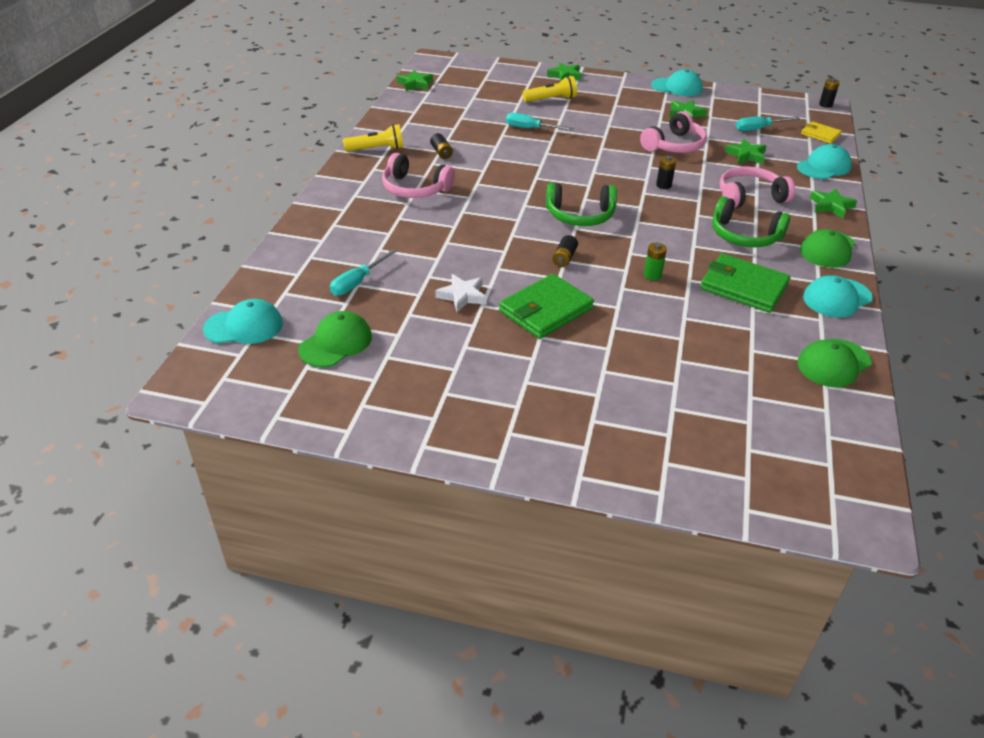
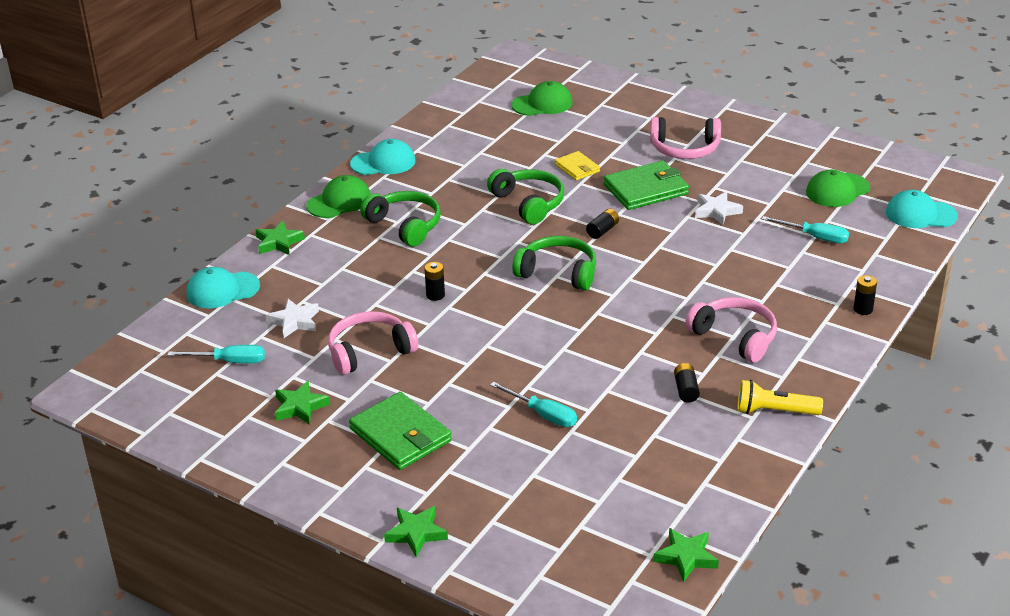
camera: 160 degrees left, 5 degrees down
(357, 282) = (815, 237): turquoise screwdriver -> turquoise screwdriver turned 60 degrees clockwise
(551, 99) = (476, 474): yellow flashlight -> none
(652, 275) = (529, 203): green battery -> green headphones
(677, 87) = (257, 469): turquoise cap -> none
(743, 287) = (455, 182): green wallet -> green wallet (400, 435)
(746, 155) = (294, 321): green star -> white star
(749, 197) = (353, 266): pink headphones -> pink headphones (684, 149)
(820, 134) = (162, 338): yellow wallet -> yellow wallet (577, 168)
(825, 105) = (82, 390): black battery -> black battery (863, 309)
(833, 363) = (442, 123): green cap -> green cap (542, 104)

